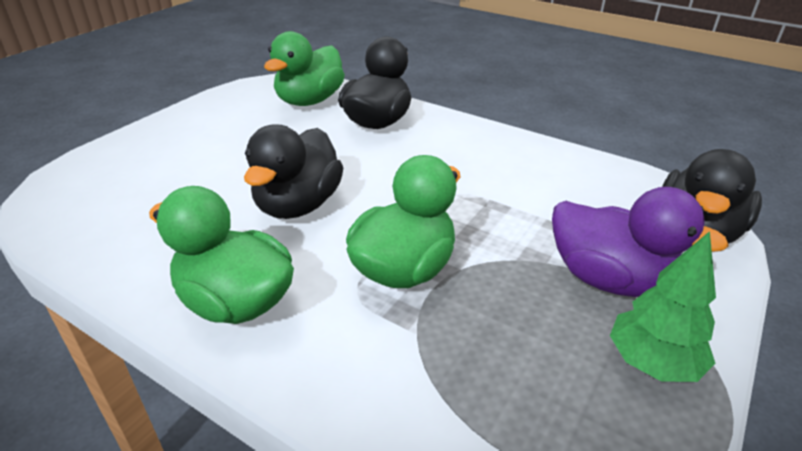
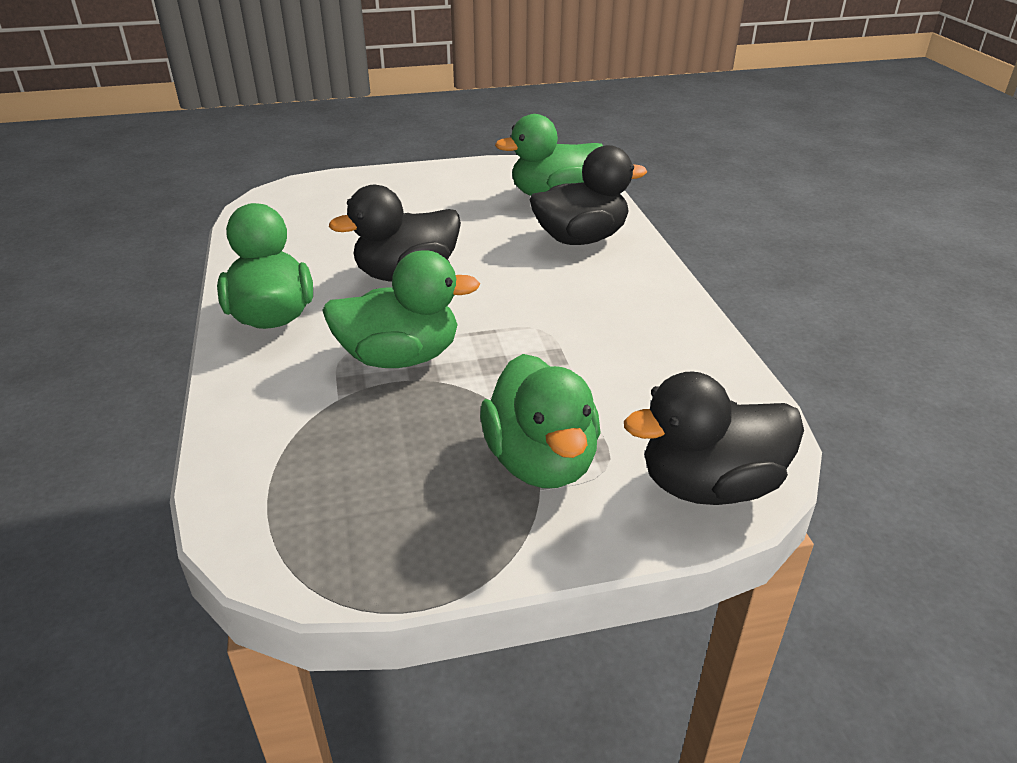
camera: 45 degrees right, 0 degrees up
(609, 279) = (541, 462): purple duck -> green duck
(652, 363) = (456, 531): green tree -> none

